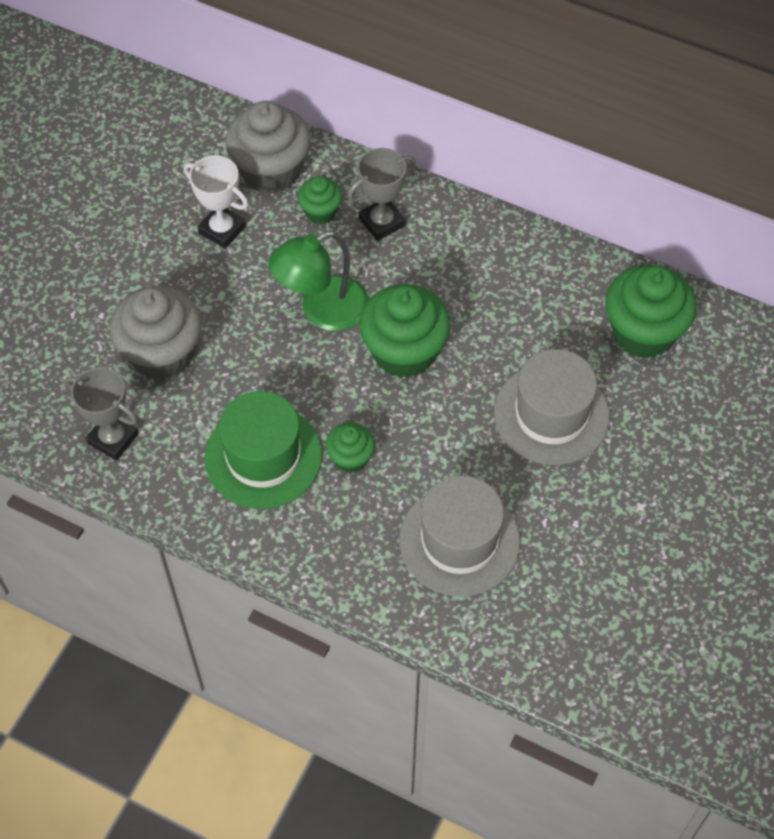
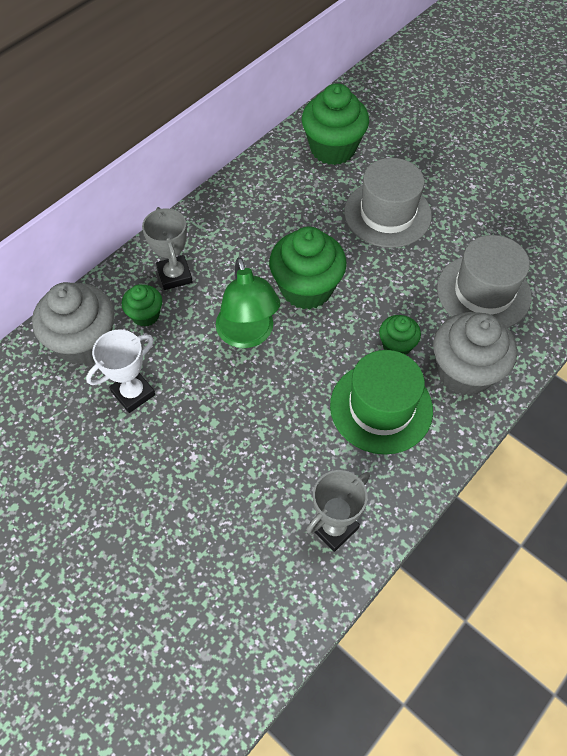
camera: 75 degrees left, 0 degrees up
(162, 354) = (252, 468): grey cupcake -> grey cupcake (464, 372)

